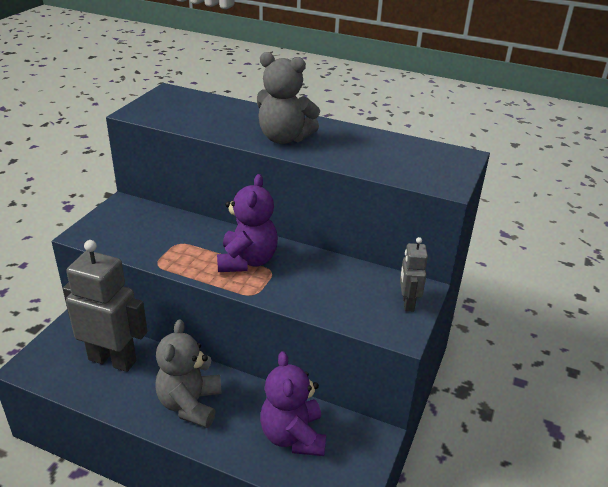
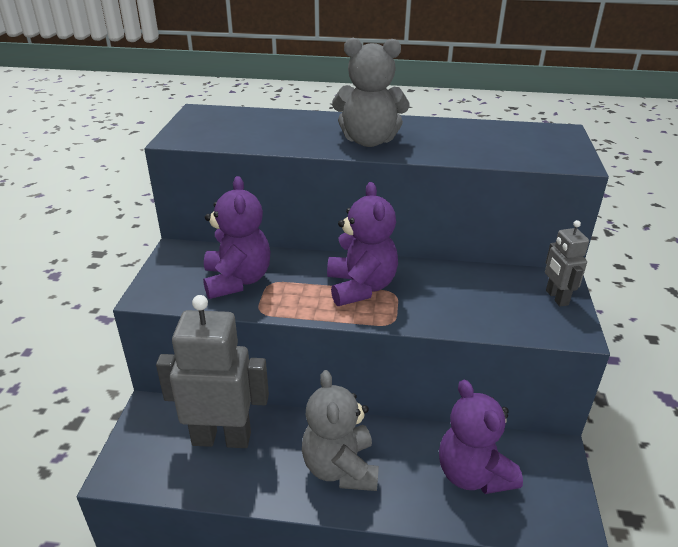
camera: 15 degrees left, 0 degrees up
(154, 236) = (237, 280): none -> purple teddy bear

